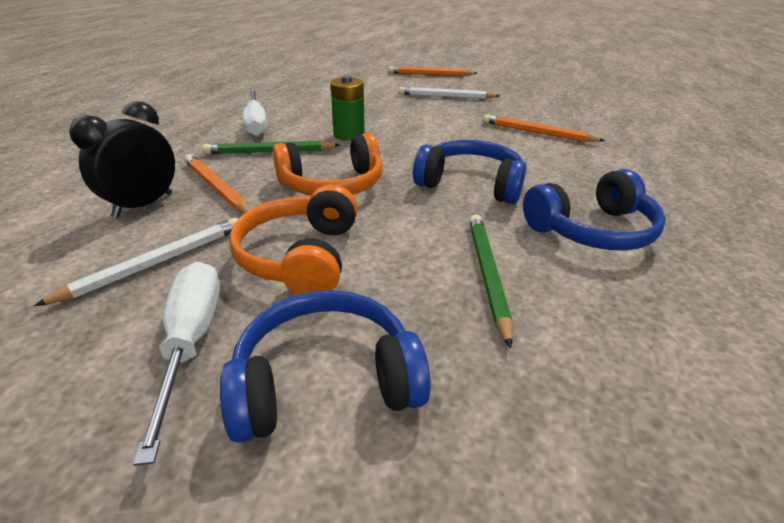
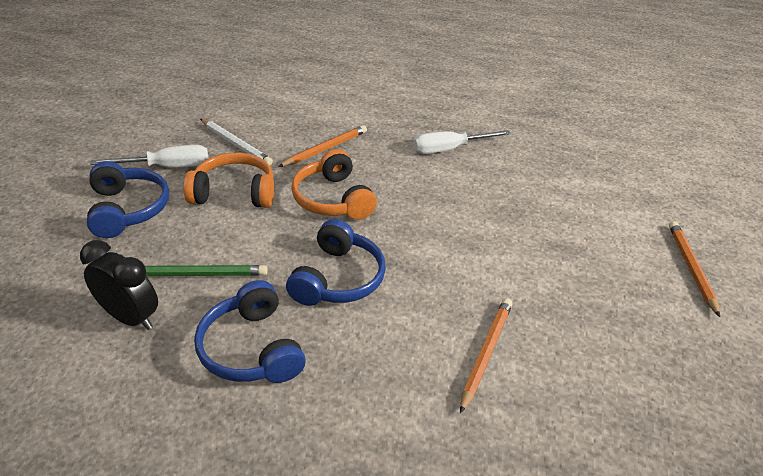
camera: 85 degrees right, 5 degrees up
(143, 205) = (301, 127): black clock -> black clock (130, 317)
(269, 152) = (391, 163): green pencil -> none
(349, 134) = (439, 203): green battery -> none
(446, 97) = (593, 278): white pencil -> none

